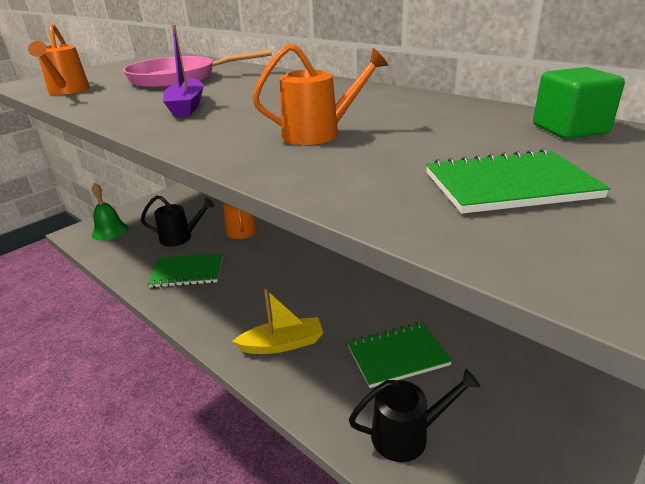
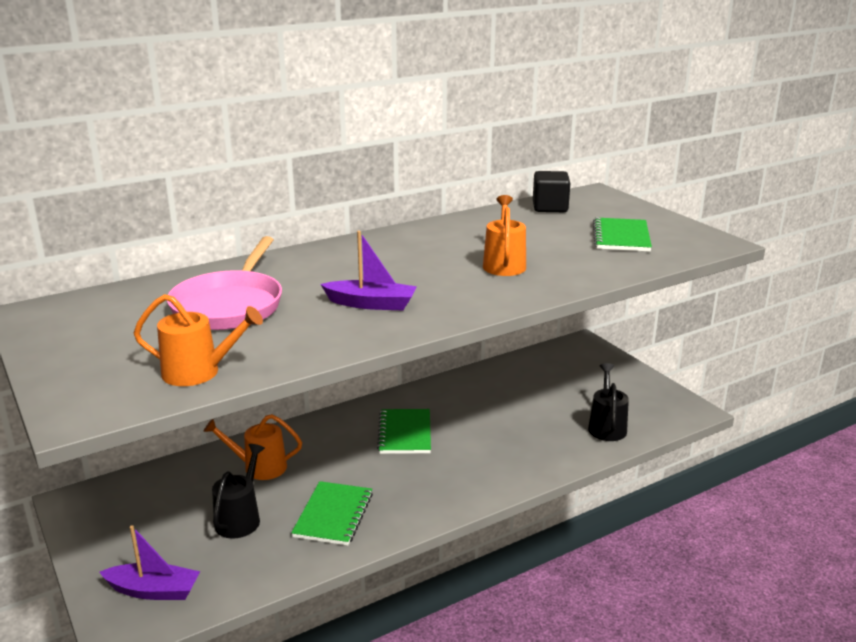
camera: 75 degrees left, 5 degrees down
(110, 231) = (154, 590): green bell -> purple boat
(282, 344) = (494, 464): yellow boat -> none
(397, 356) = (532, 413): green notebook -> green notebook (405, 433)
(569, 129) = (550, 207): green cube -> black cube

